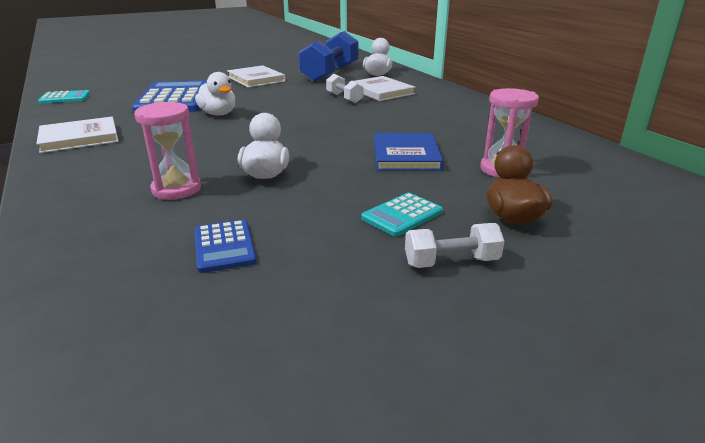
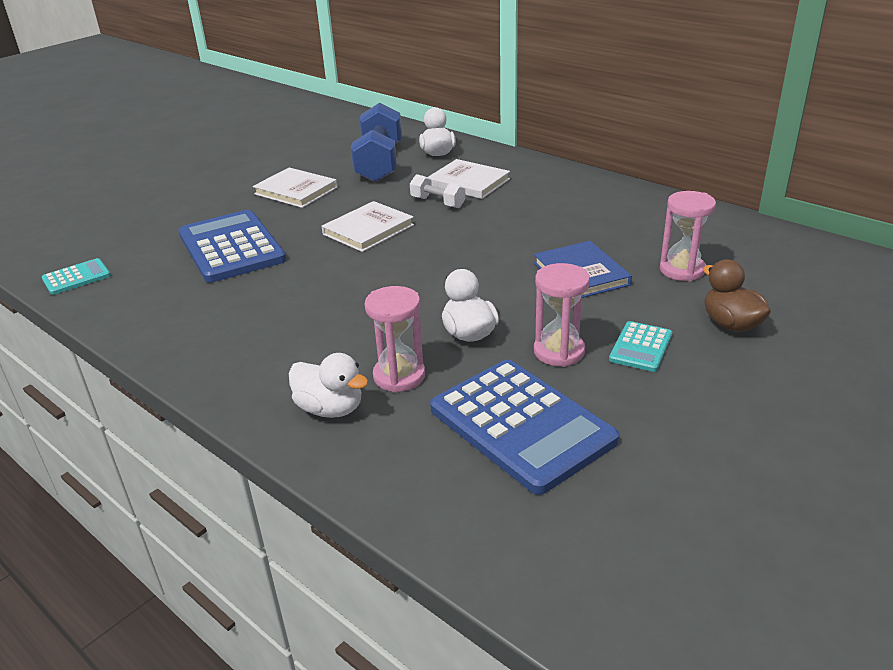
camera: 20 degrees left, 5 degrees up
(79, 138) = (193, 337): white book -> white book (368, 230)
(218, 114) = (317, 260): white duck -> white duck (330, 408)
(224, 246) = (521, 425): blue calculator -> blue calculator, size x2.11
(324, 202) = (559, 351): none -> pink hourglass
(451, 262) = (720, 384): white dumbbell -> none

